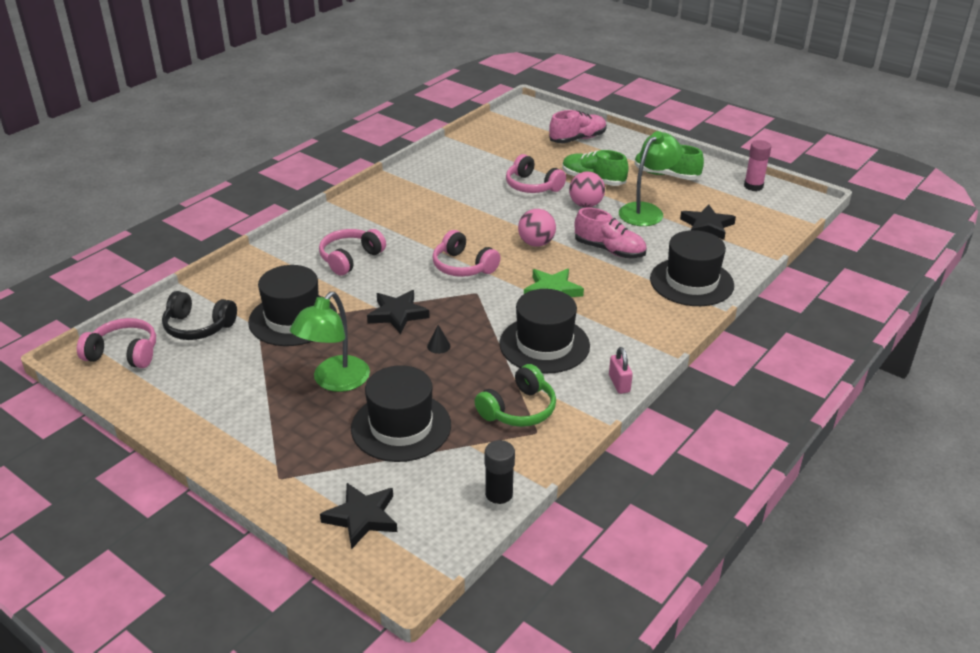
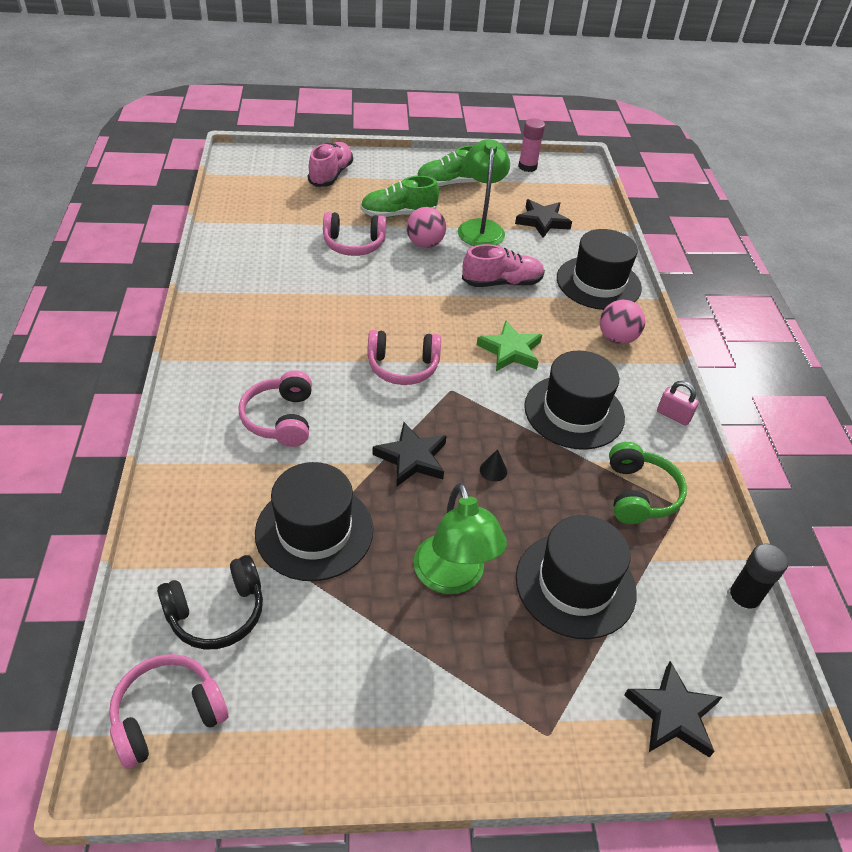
camera: 45 degrees left, 10 degrees up
(536, 243) = (434, 306): pink ball -> pink ball (617, 338)

